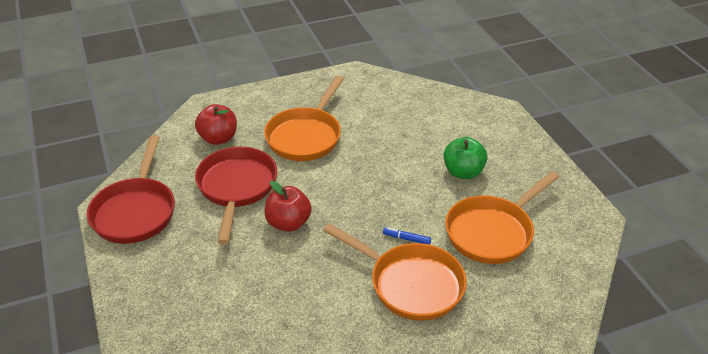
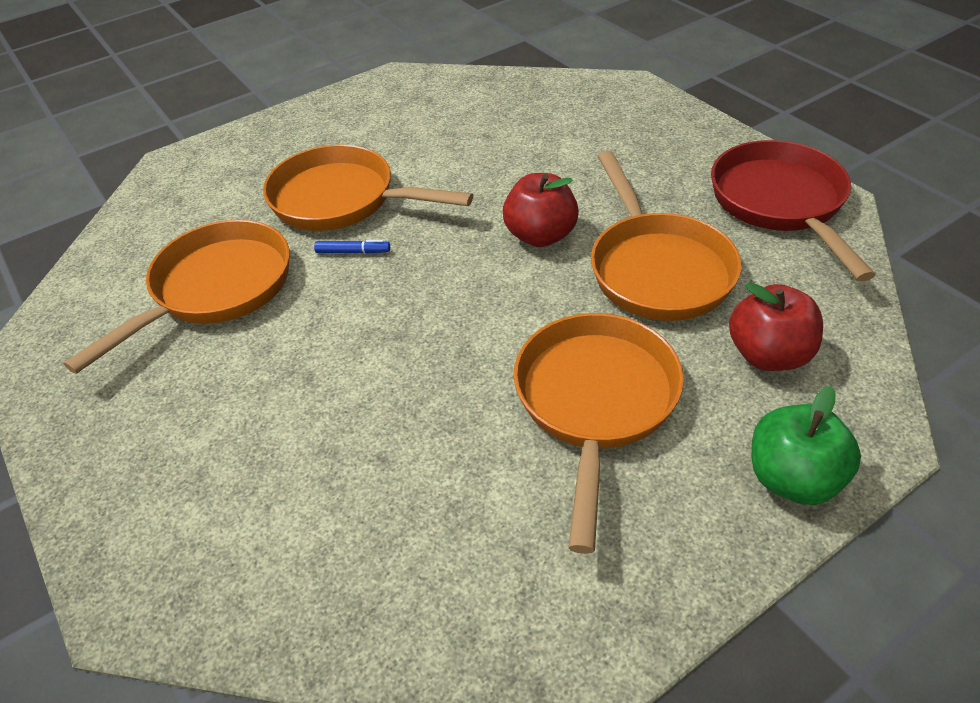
camera: 170 degrees right, 5 degrees up
(236, 188) = (657, 269): red pan -> orange pan
(463, 172) = (254, 389): green apple -> green apple (793, 478)

